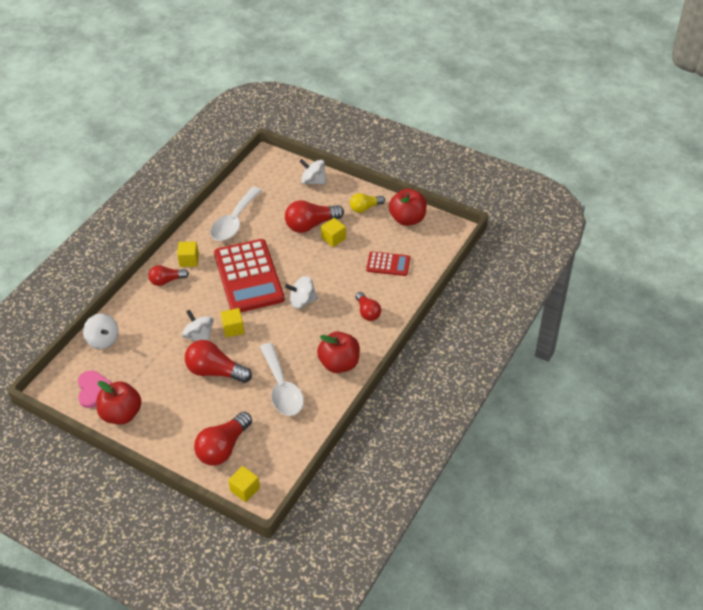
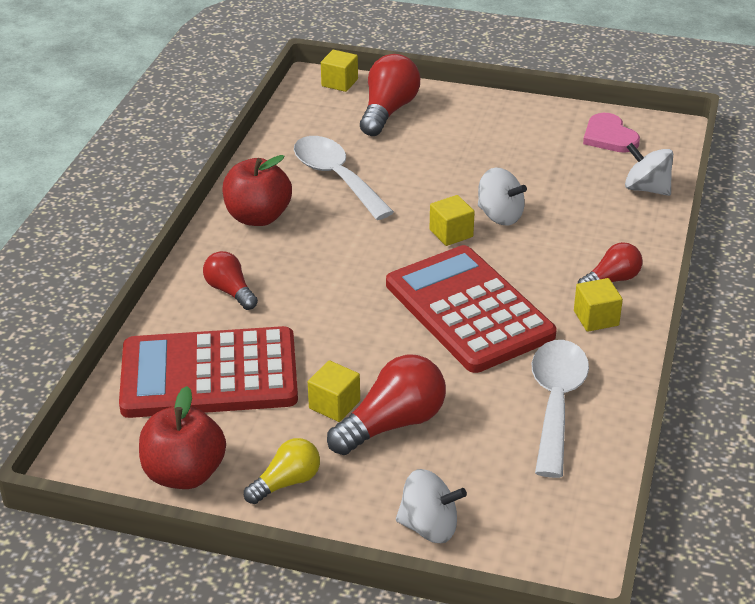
camera: 165 degrees right, 10 degrees down
(121, 414) = (548, 120): red apple -> none
(215, 371) = (447, 180): red light bulb -> none
(302, 301) = (352, 288): white spinning top -> none
(388, 264) = (209, 375): red calculator -> red calculator, size x2.06

